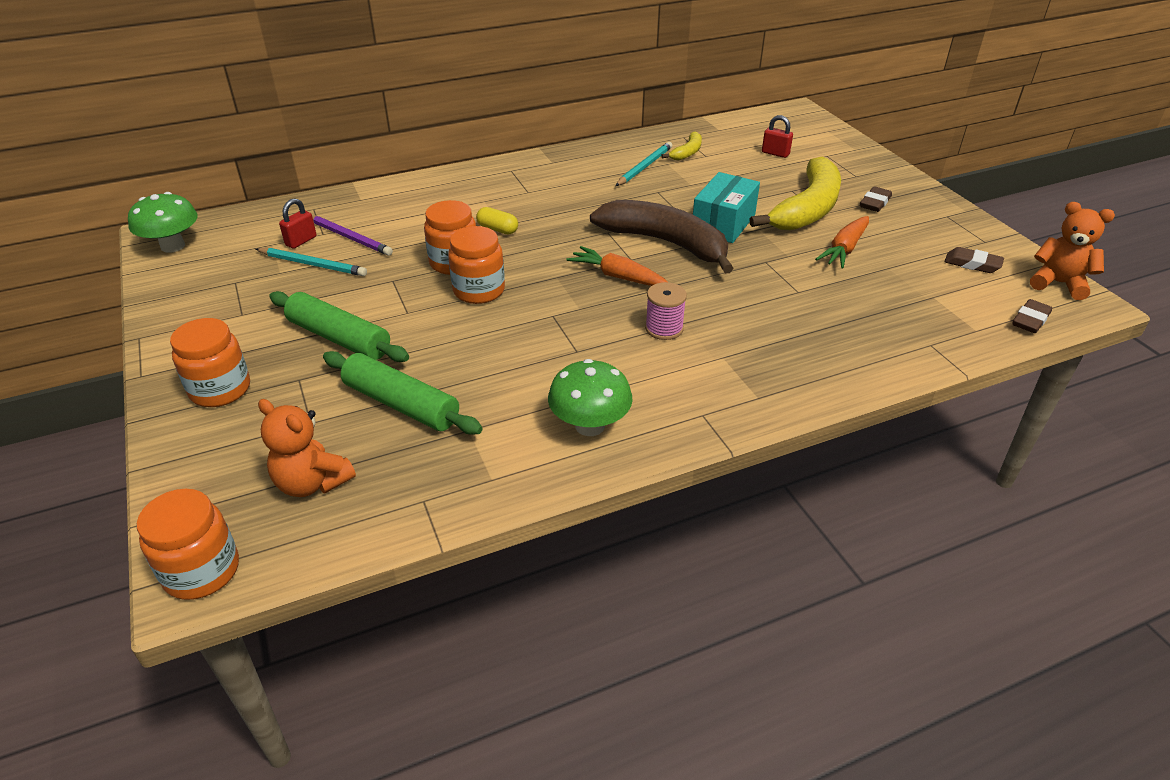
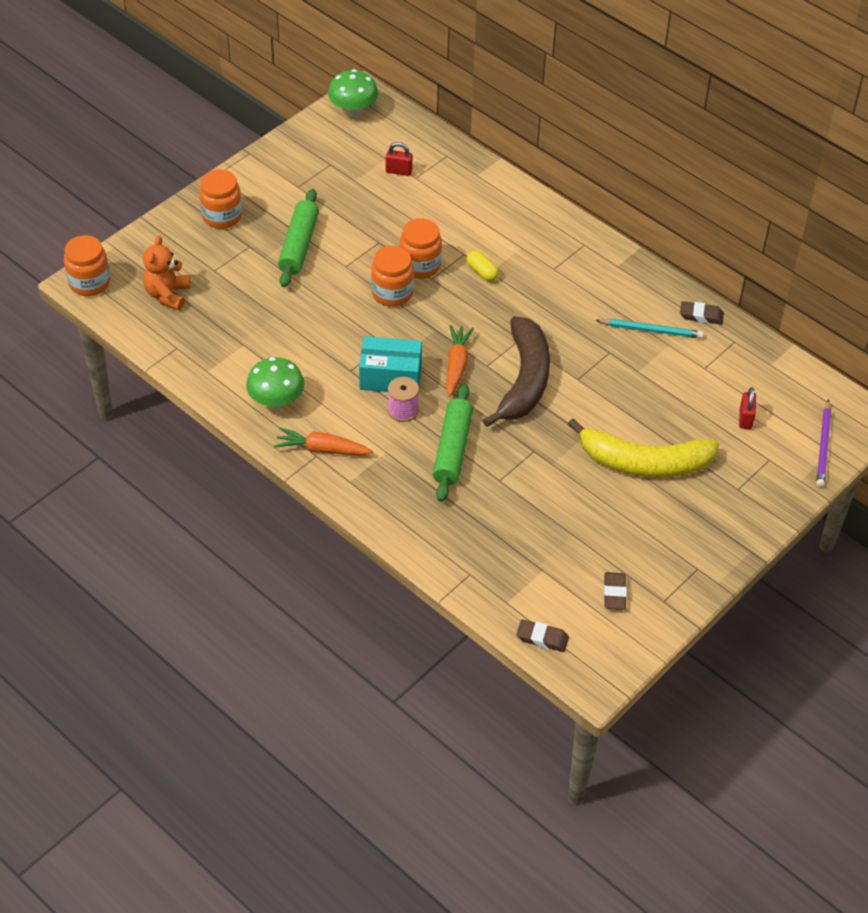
camera: 65 degrees right, 10 degrees up
(313, 264) = (373, 192): turquoise pencil -> none
(349, 237) = (419, 194): purple pencil -> purple pencil (823, 446)
(401, 404) = (251, 304): green rolling pin -> green rolling pin (452, 449)
(497, 229) = (482, 272): yellow capsule -> yellow capsule turned 45 degrees counterclockwise
(687, 152) = (701, 353): yellow banana -> none
(723, 223) = (580, 410): turquoise box -> turquoise box (390, 377)
(844, 249) = (585, 500): orange carrot -> orange carrot (322, 449)
(875, 203) = (688, 510): brown eraser -> brown eraser (701, 315)
(1058, 283) = (616, 658): orange teddy bear -> none

